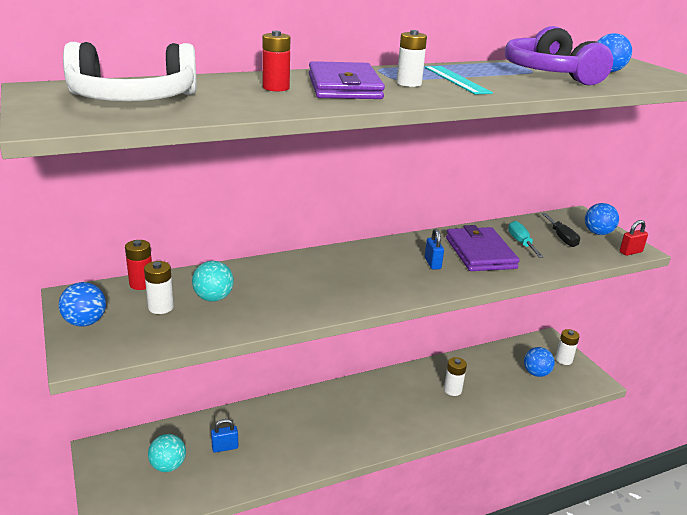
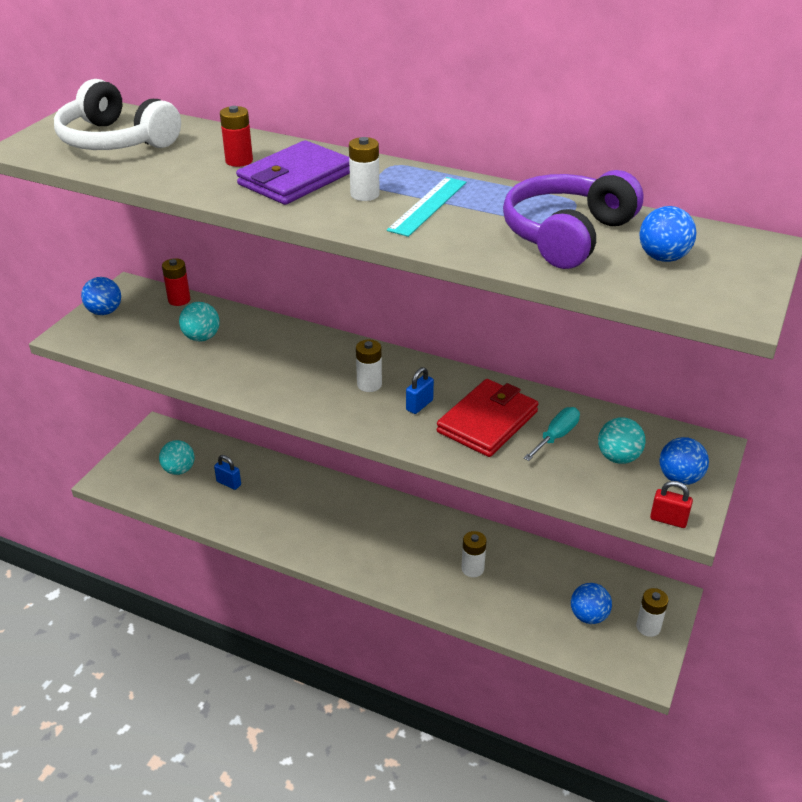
camera: 50 degrees right, 10 degrees up
(161, 307) = (160, 326): white battery -> white battery (369, 384)
(480, 253) = (487, 421): purple wallet -> red wallet
(561, 238) = (618, 457): black screwdriver -> turquoise ball

